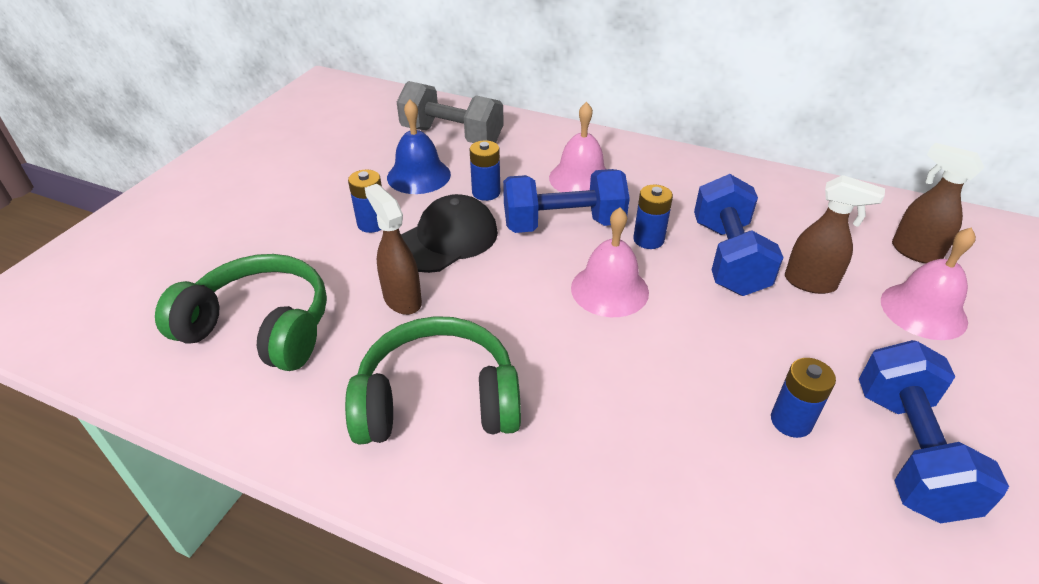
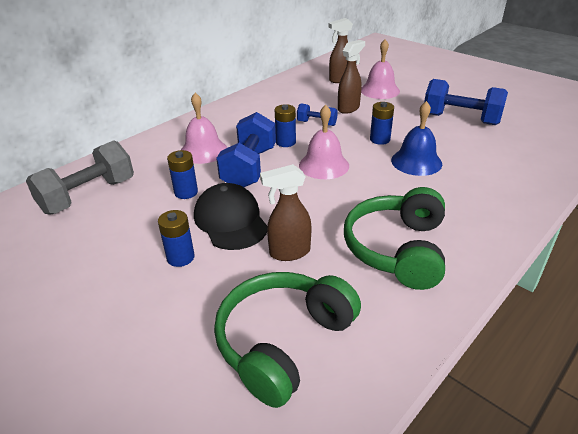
camera: 70 degrees left, 5 degrees down
(418, 175) = (131, 222): blue bell -> blue bell (416, 162)
(728, 257) = (316, 123): blue dumbbell -> blue dumbbell, size x0.52
(791, 421) = (439, 139): blue battery -> blue battery (380, 139)

